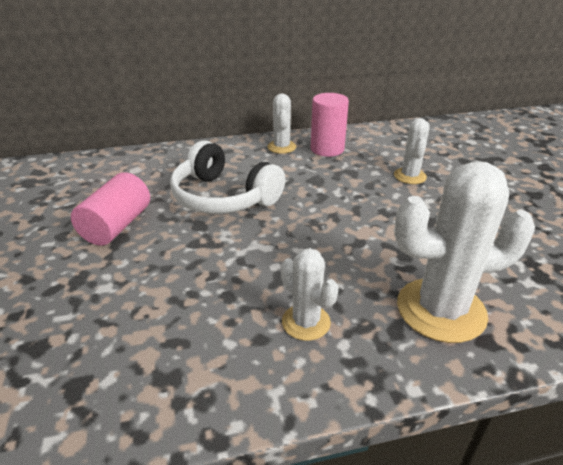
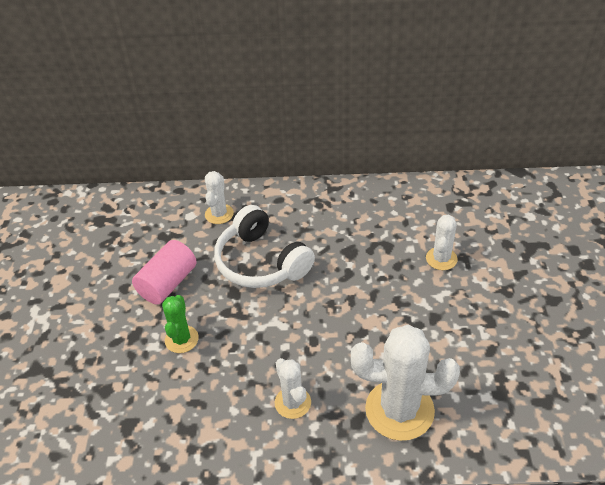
camera: 15 degrees right, 10 degrees up
(142, 276) = (181, 339): none -> green cactus
(281, 147) = (331, 201): white cactus -> white cactus (219, 214)
(327, 149) = (375, 209): pink cylinder -> none

